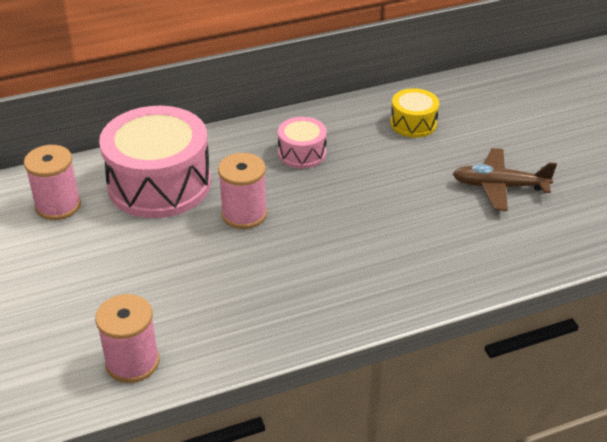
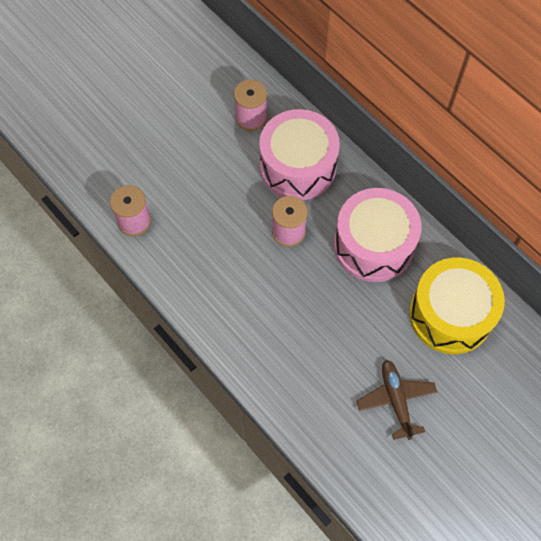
camera: 70 degrees right, 25 degrees up
(302, 153) = (373, 245): pink drum -> pink drum, size x2.05
(413, 123) = (450, 314): yellow drum -> yellow drum, size x2.05

